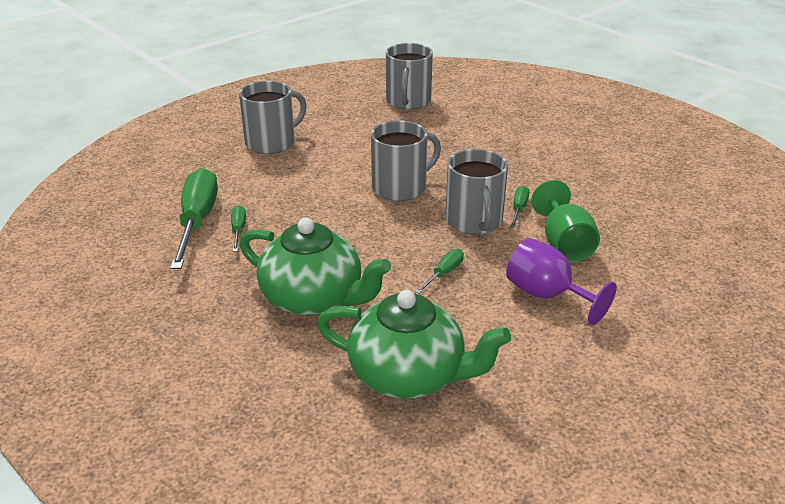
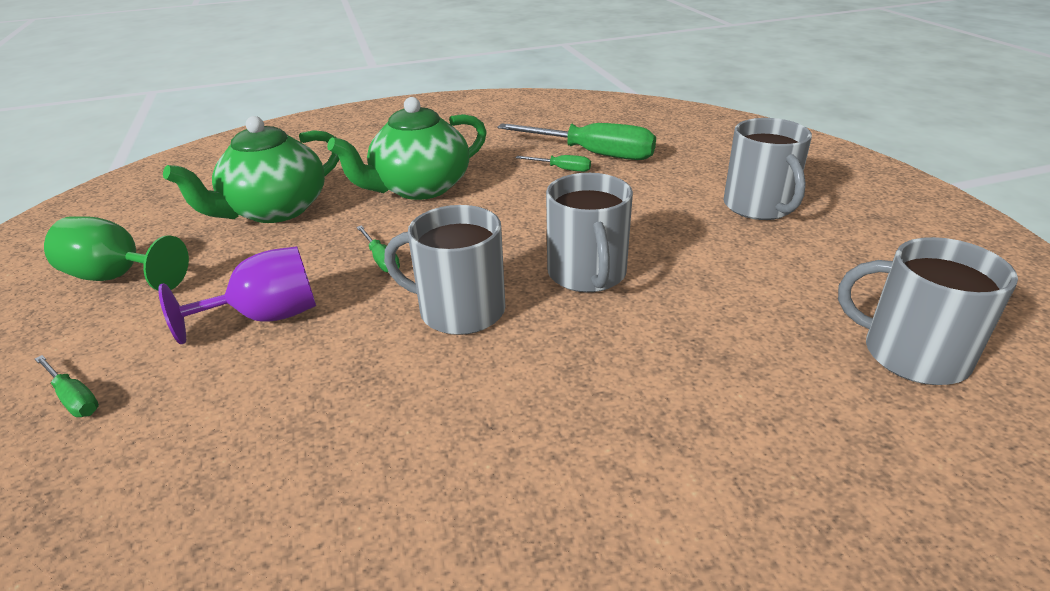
camera: 115 degrees right, 0 degrees up
(519, 209) = (455, 362): green screwdriver -> green screwdriver (74, 398)
(564, 244) = (336, 372): green goblet -> green goblet (118, 277)

